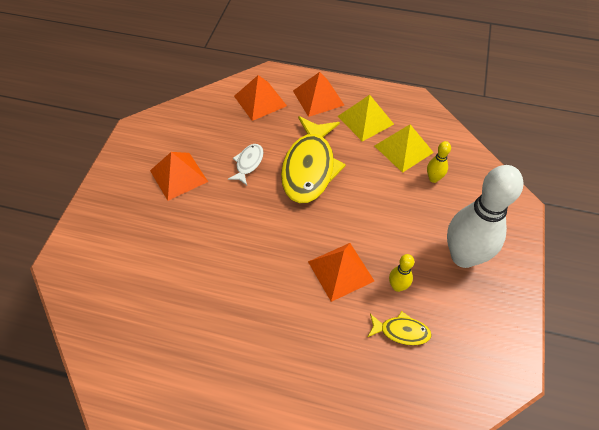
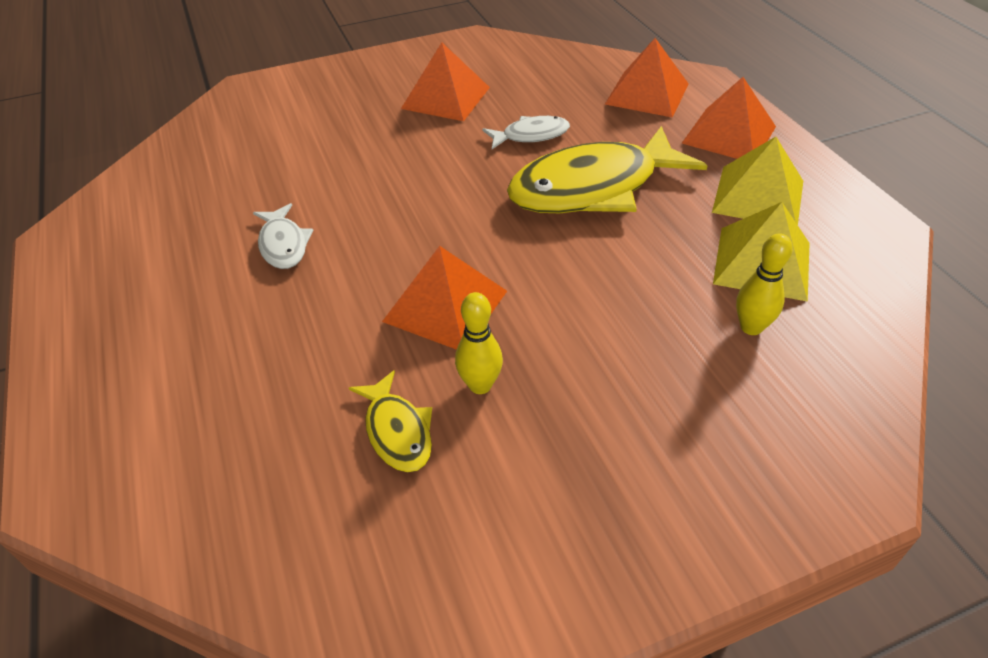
camera: 55 degrees right, 10 degrees down
(238, 315) = (283, 244): none -> white fish
(463, 256) = (632, 447): white bowling pin -> none

